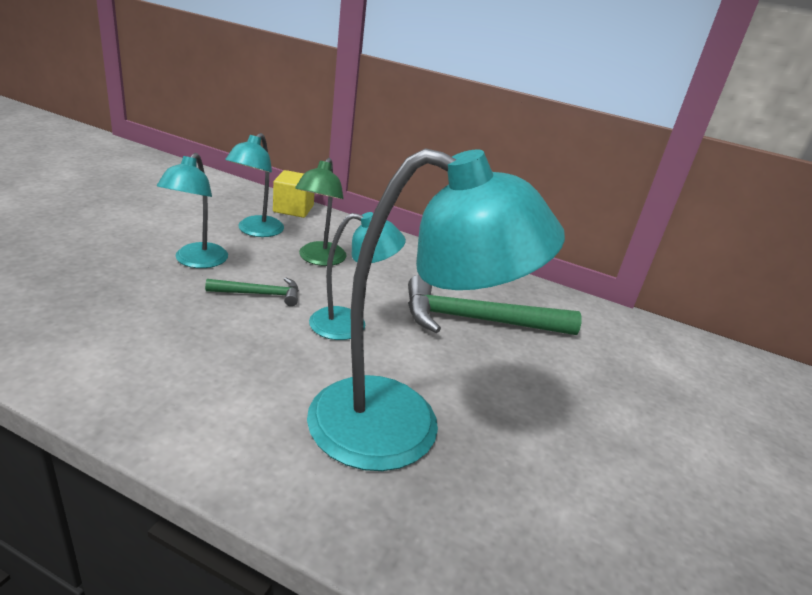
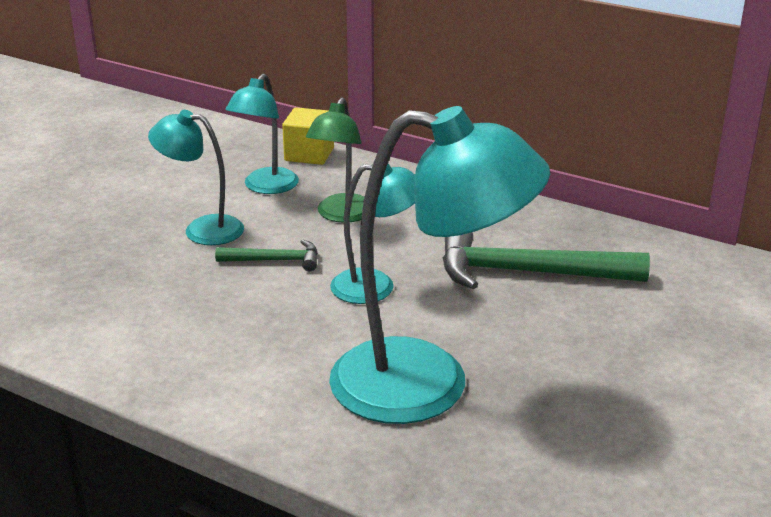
camera: 10 degrees right, 0 degrees up
(196, 261) = (202, 229): turquoise lamp -> turquoise lamp turned 90 degrees clockwise

